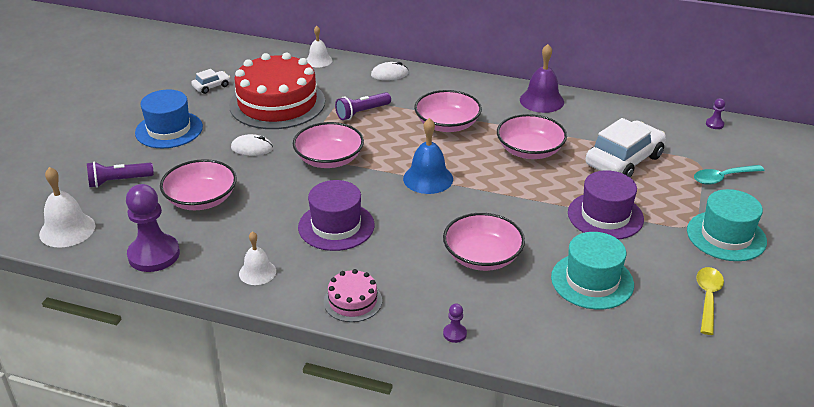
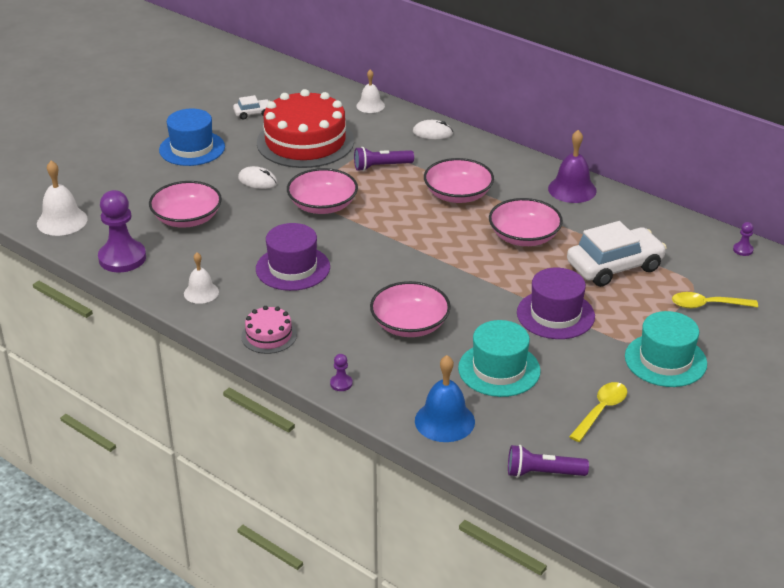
camera: 20 degrees right, 0 degrees up
(119, 181) = (125, 187): purple flashlight -> purple flashlight (543, 473)
(428, 178) = (405, 243): blue bell -> blue bell (444, 421)
(723, 178) = (707, 305): turquoise spoon -> yellow spoon

